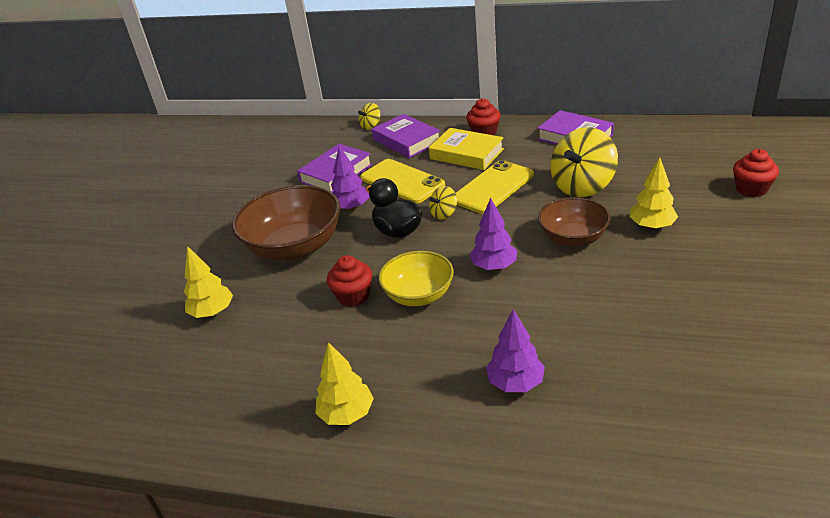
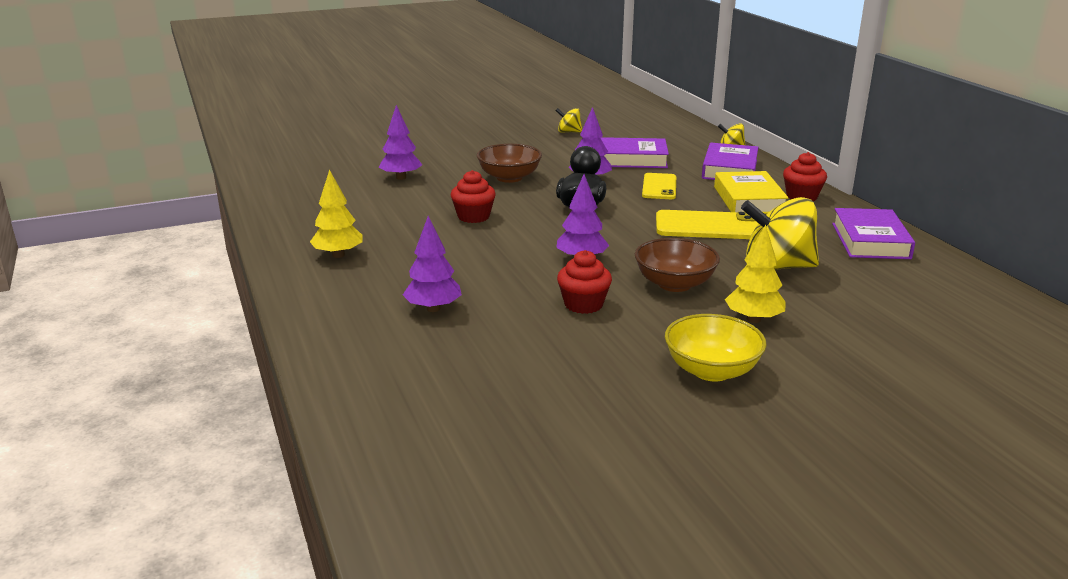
camera: 50 degrees right, 10 degrees down
(212, 312) = (401, 177): yellow tree -> purple tree
(295, 247) = (509, 178): brown bowl -> brown bowl, size x0.62
(402, 181) = (659, 187): yellow phone -> yellow phone, size x0.67
(418, 295) = (503, 240): yellow bowl -> yellow bowl (711, 370)
(444, 214) = (633, 217): yellow spinning top -> yellow spinning top (569, 132)
(751, 189) = (924, 365): red cupcake -> red cupcake (583, 304)

